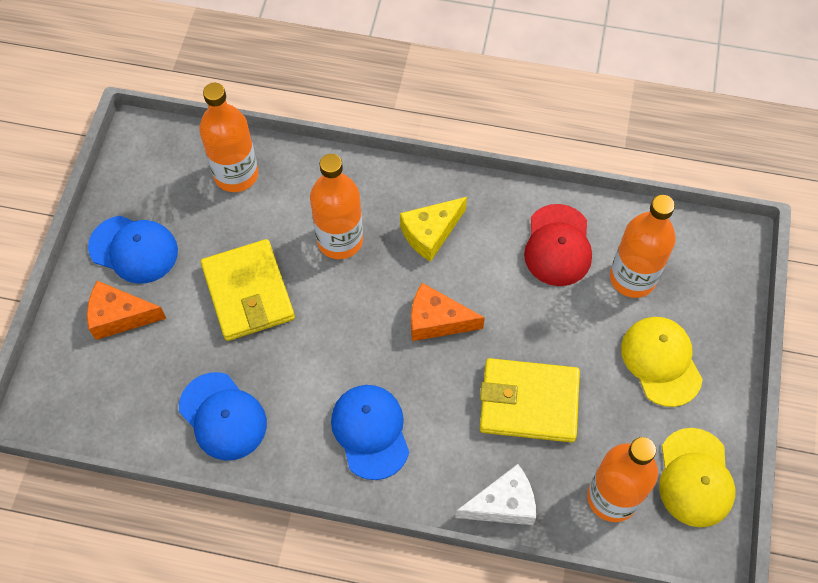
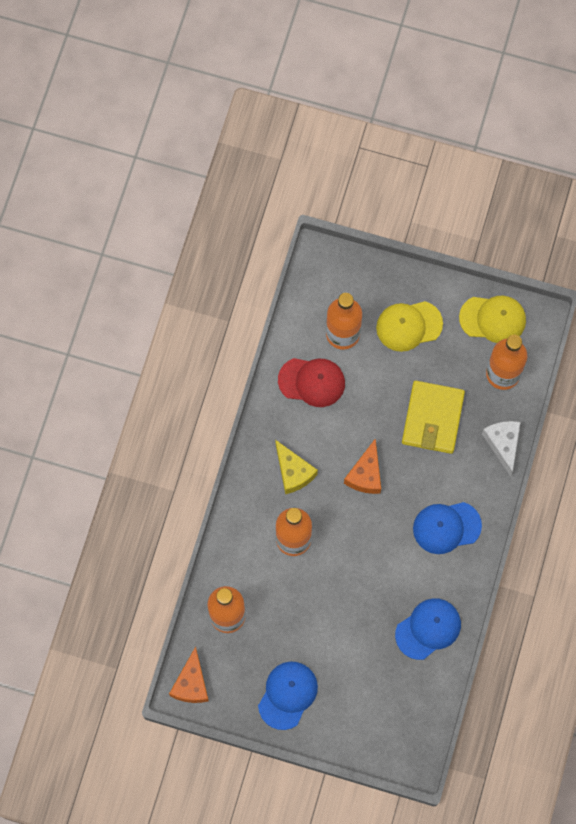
camera: 85 degrees left, 10 degrees up
(120, 316) = (344, 704): orange cheese -> orange cheese (191, 683)
(248, 292) = (332, 608): yellow wallet -> none

